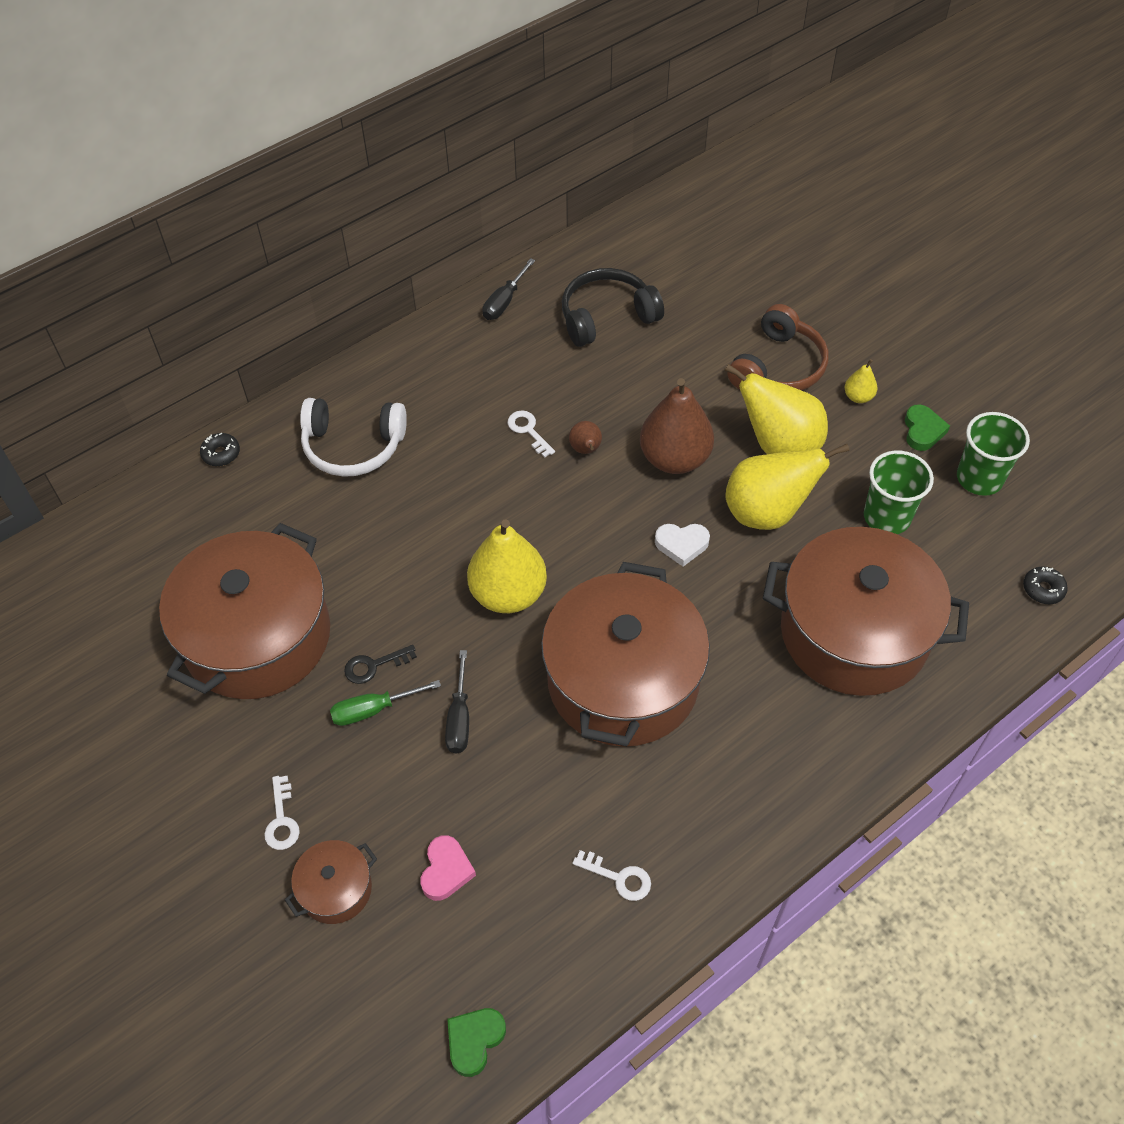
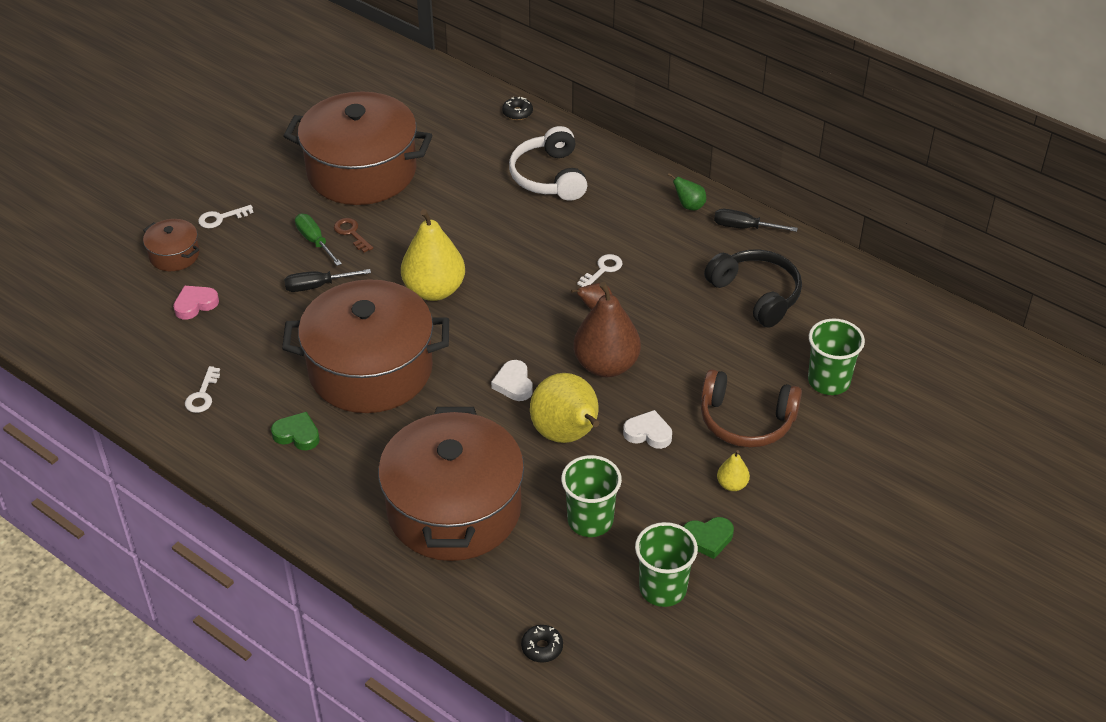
camera: 75 degrees right, 10 degrees down
(374, 666) = (351, 233): black key -> brown key
(446, 870) = (195, 304): pink heart -> pink heart turned 150 degrees clockwise
(454, 336) = (689, 206): none -> green pear
(474, 1040) = (76, 343): green heart -> green heart (297, 434)
(740, 295) = (829, 381): none -> green cup
(778, 445) = (648, 433): yellow pear -> white heart

